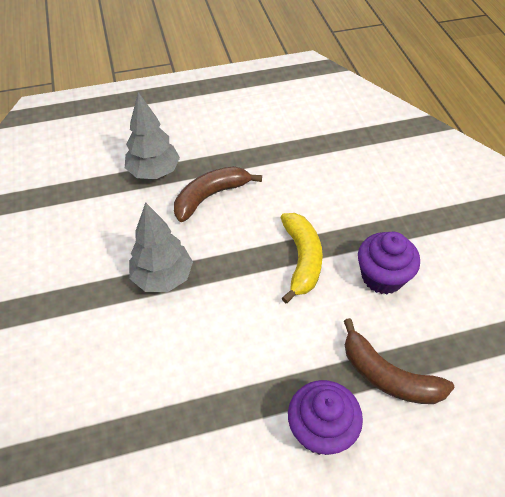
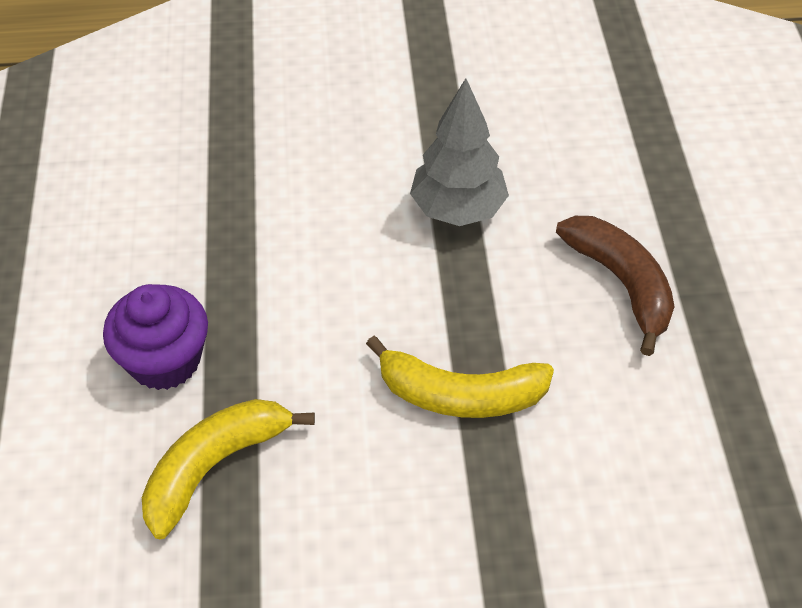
camera: 100 degrees right, 0 degrees up
(154, 172) = (685, 211): grey tree -> none
(382, 277) = (400, 512): purple cupcake -> none
(388, 376) = (214, 467): brown banana -> yellow banana

